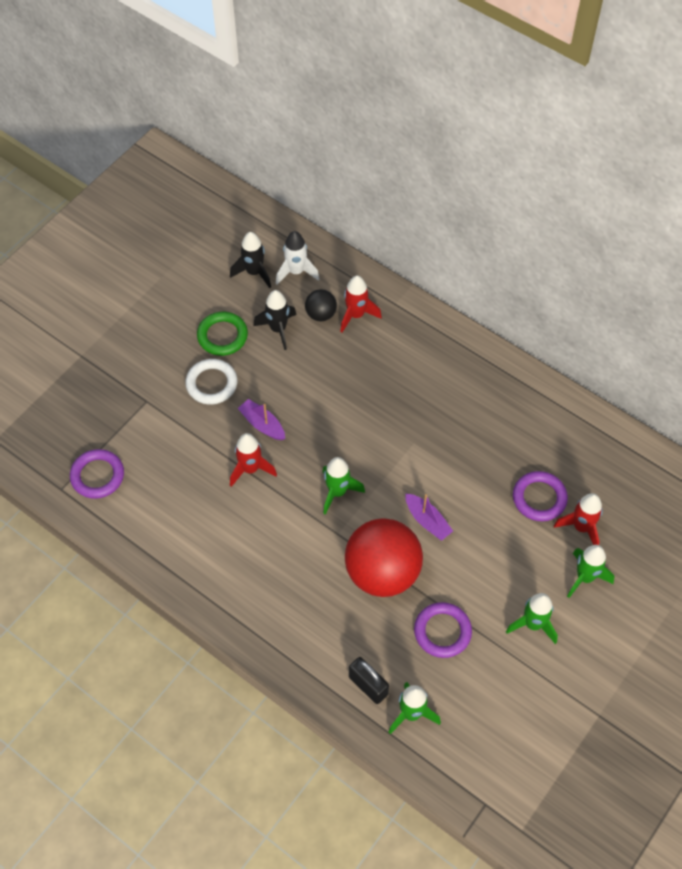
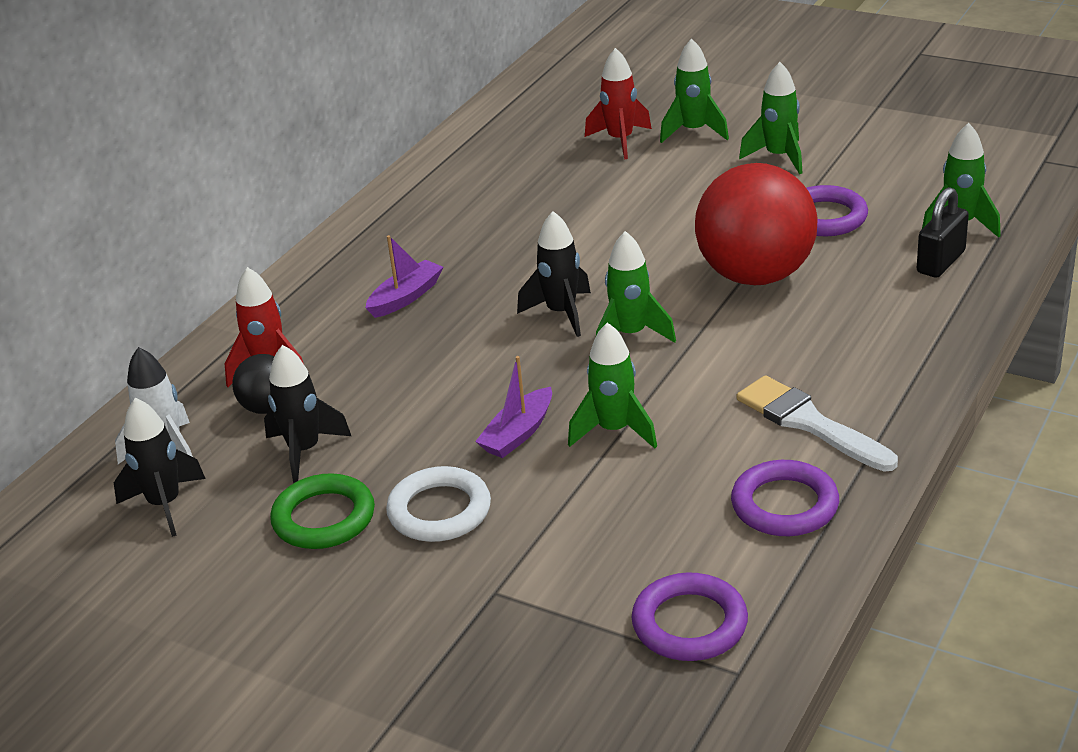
camera: 95 degrees left, 25 degrees down
(227, 564) = (809, 423): none -> white brush
(250, 469) = (614, 431): red rocket -> green rocket
(370, 460) = (561, 313): none -> black rocket
(427, 521) = (653, 251): purple boat -> purple boat (406, 297)
(539, 498) = (585, 173): purple ring -> purple ring (784, 505)

